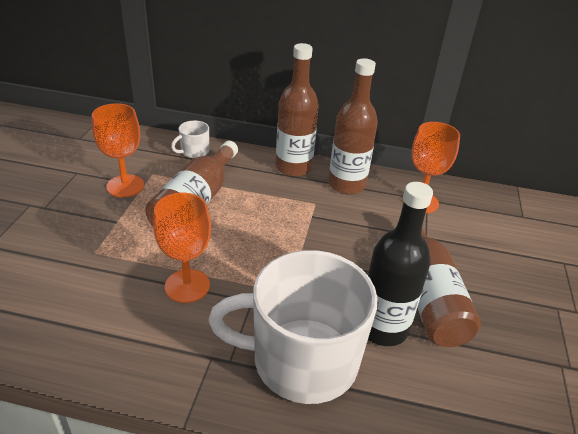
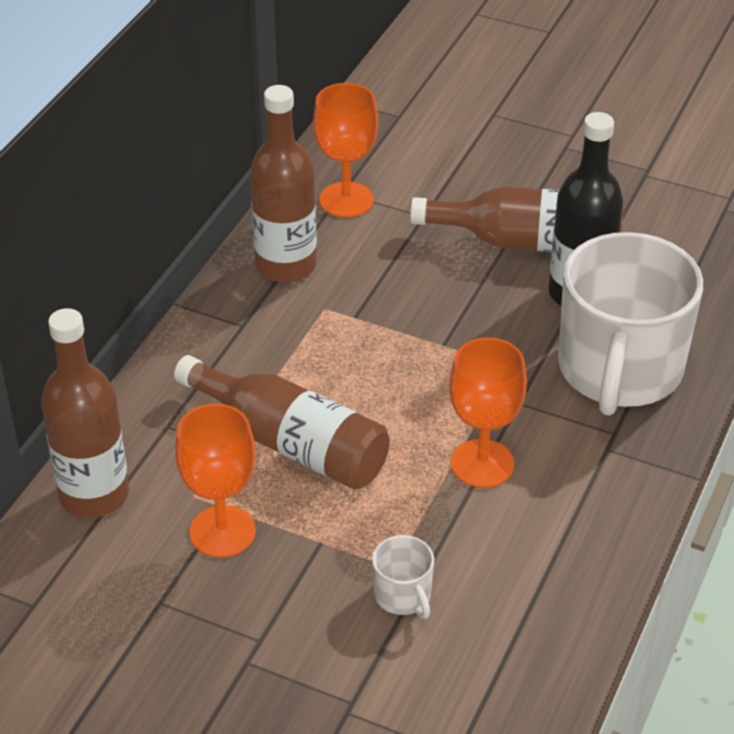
camera: 75 degrees left, 5 degrees up
(194, 151) = (136, 436): white mug -> white mug (403, 595)
(293, 167) = (223, 316): brown bottle -> brown bottle (94, 495)

